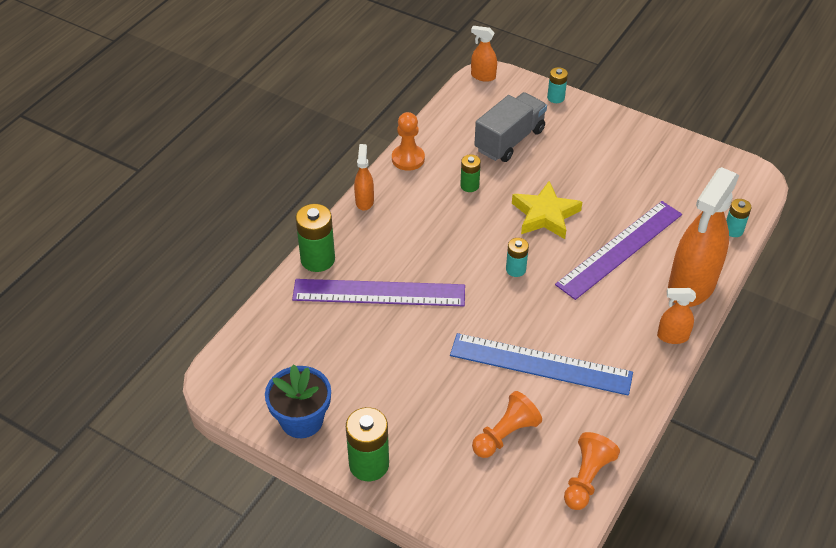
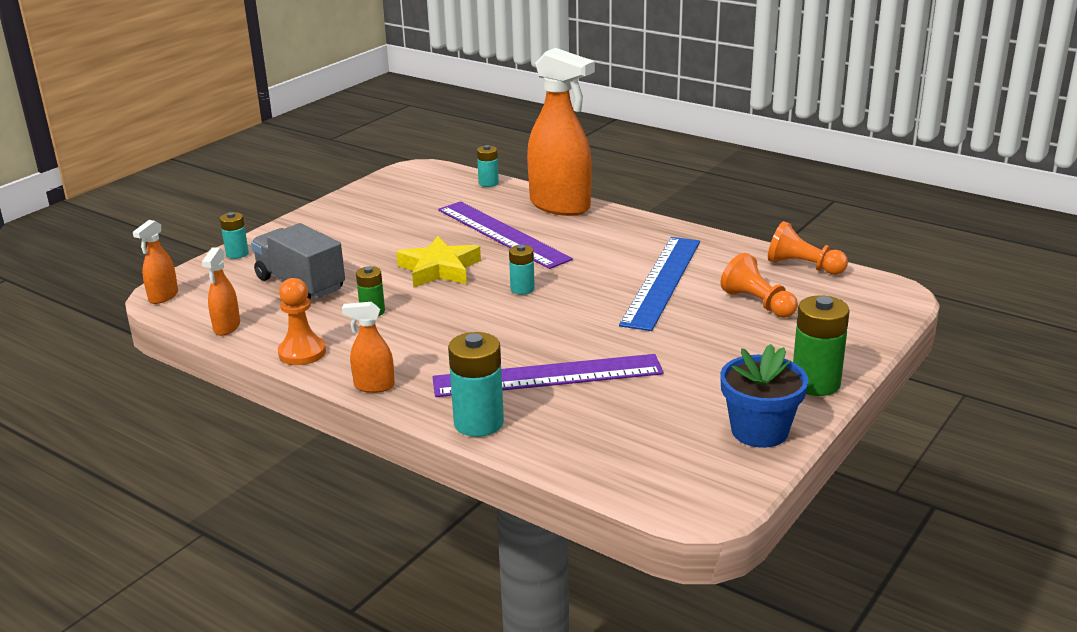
camera: 85 degrees left, 20 degrees down
(317, 259) = (478, 423): green battery -> turquoise battery
(379, 292) = (547, 376): purple ruler -> purple ruler turned 75 degrees clockwise
(672, 336) = (625, 218): orange spray bottle -> orange spray bottle (227, 327)

